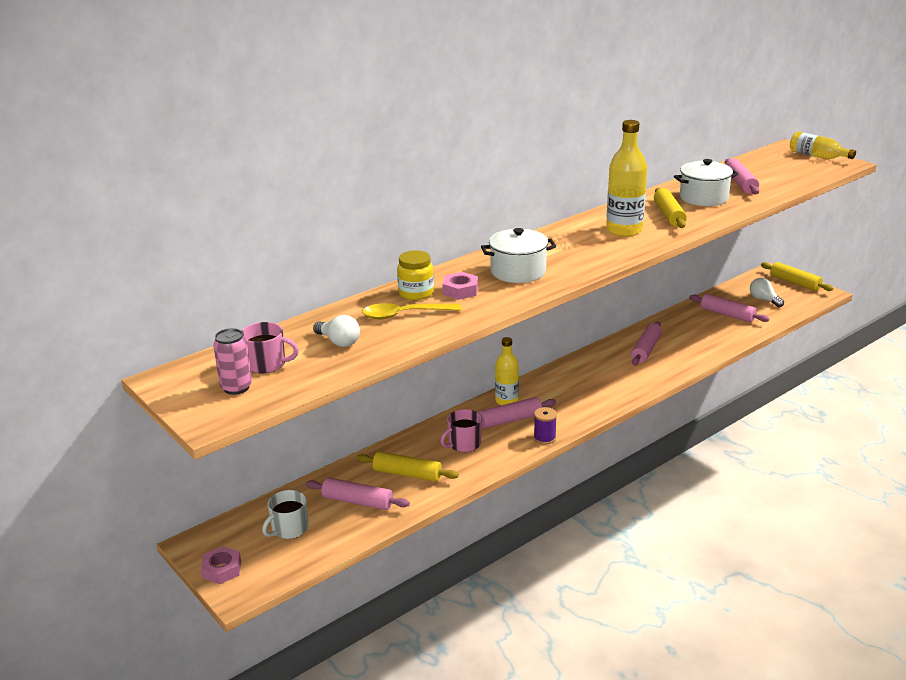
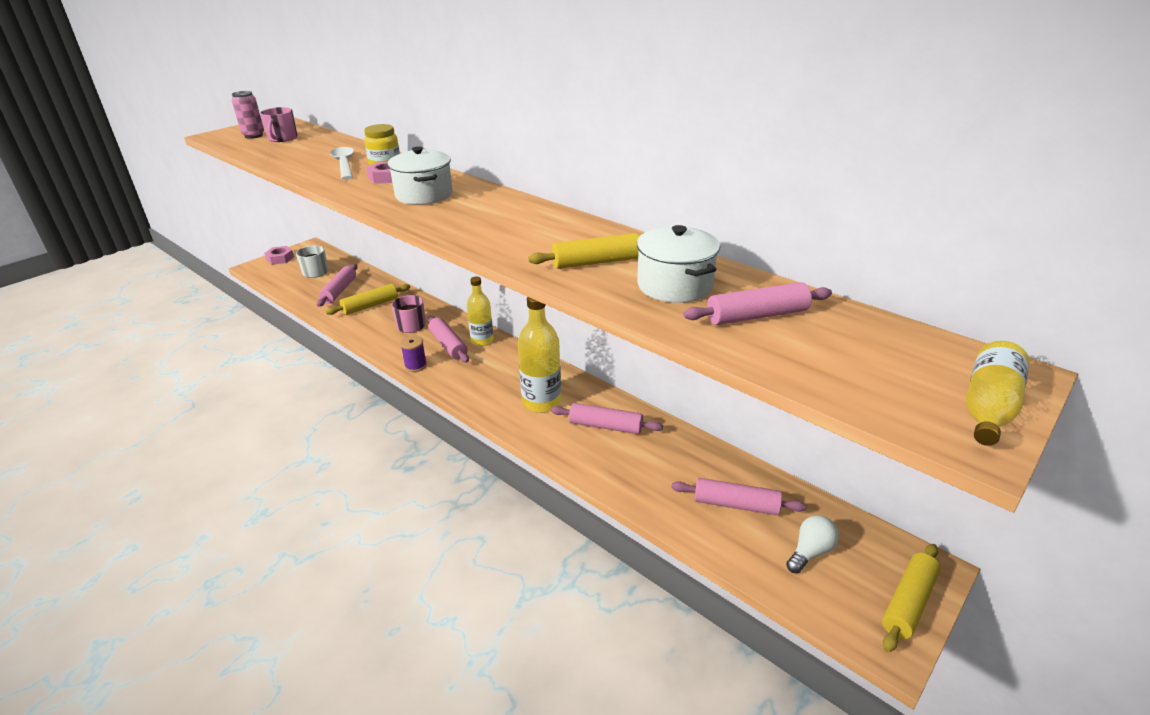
camera: 80 degrees right, 5 degrees up
(339, 342) = (306, 151): white light bulb -> none
(405, 315) = (344, 164): yellow spoon -> white spoon
(407, 474) = (370, 306): yellow rolling pin -> yellow rolling pin turned 45 degrees clockwise
(624, 230) = (538, 237): yellow bottle -> yellow bottle (541, 402)
(727, 314) = (736, 505): pink rolling pin -> pink rolling pin turned 75 degrees clockwise

